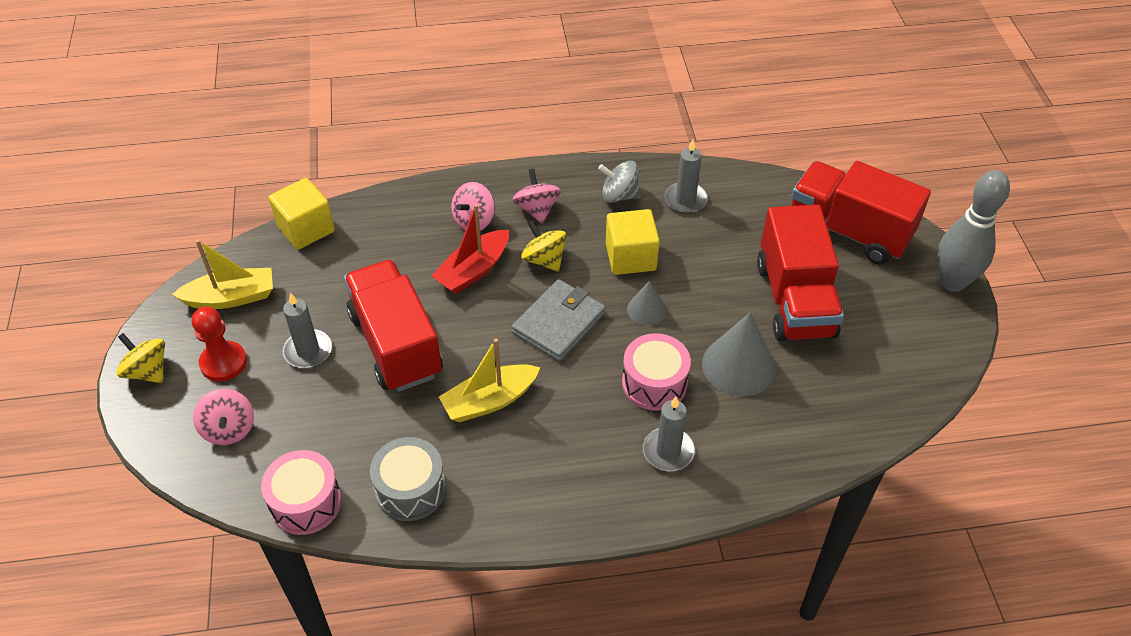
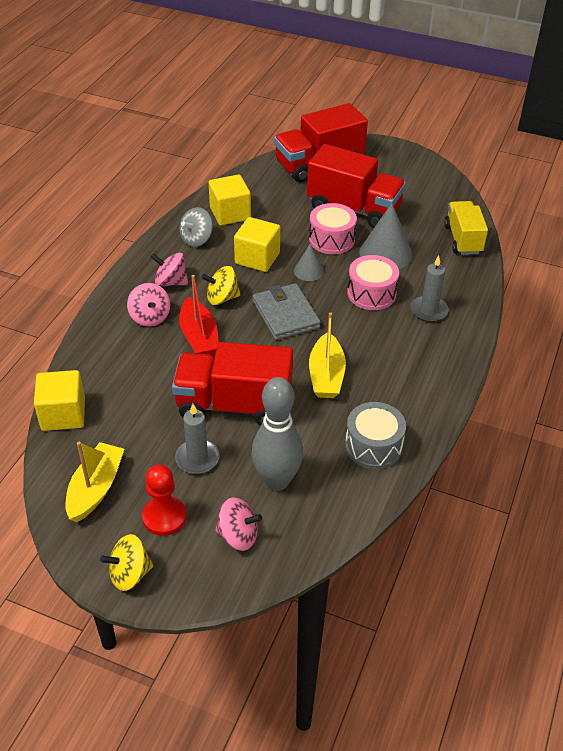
camera: 60 degrees left, 5 degrees down
(306, 503) = (345, 510): pink drum -> pink drum (331, 239)
(685, 200) = (230, 213): grey candle -> yellow cube
(835, 433) = (463, 239): none -> yellow truck
(952, 282) = (390, 148): grey bowling pin -> grey bowling pin (276, 481)

